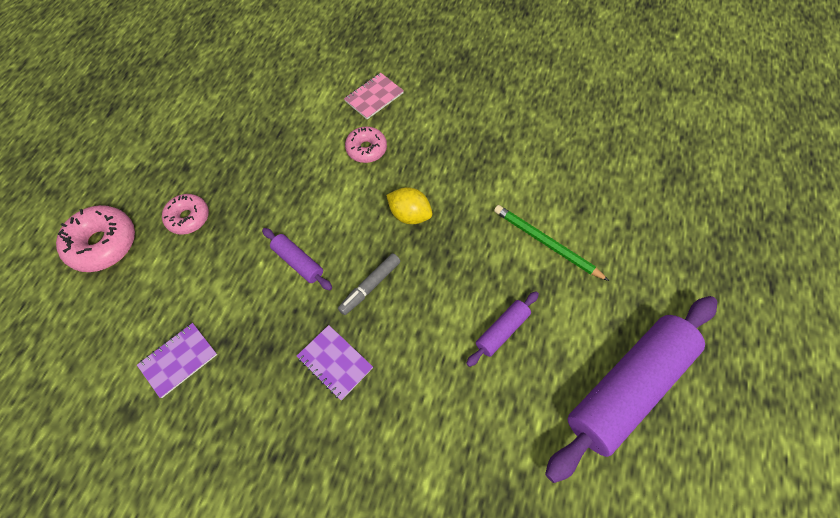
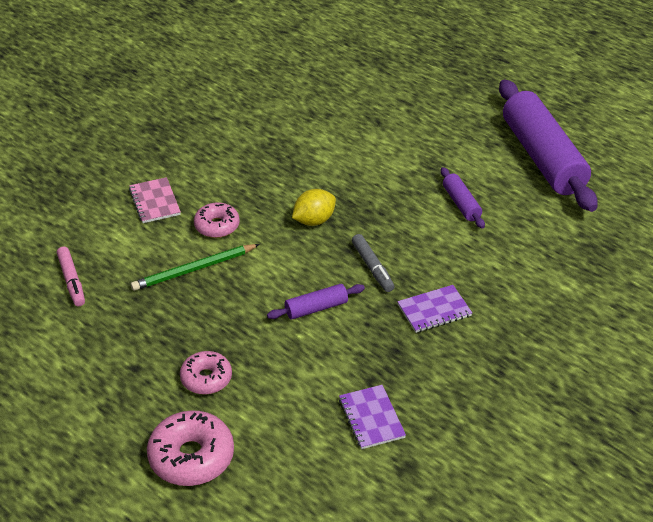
camera: 65 degrees left, 20 degrees down
(262, 89) = (71, 281): none -> pink marker
(546, 243) = (397, 152): green pencil -> green pencil (194, 270)

